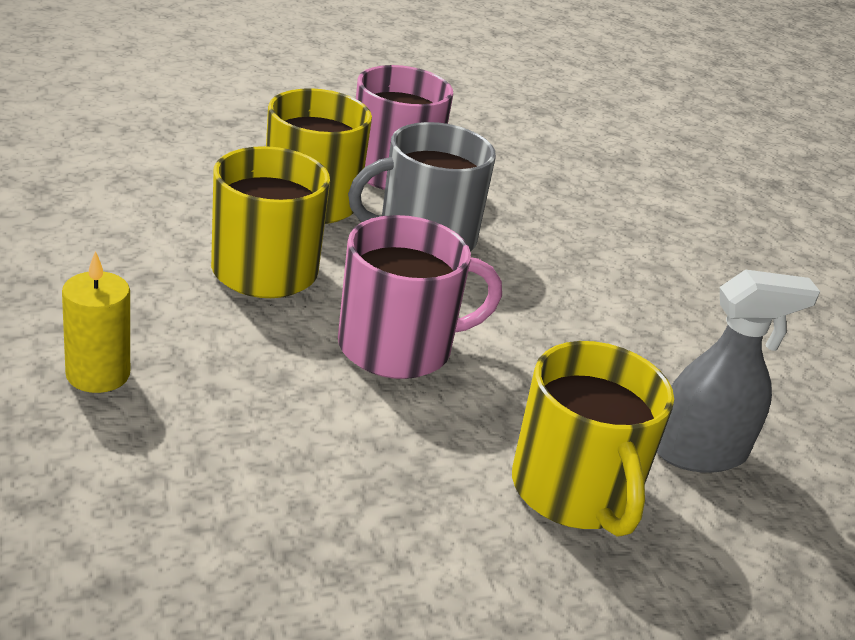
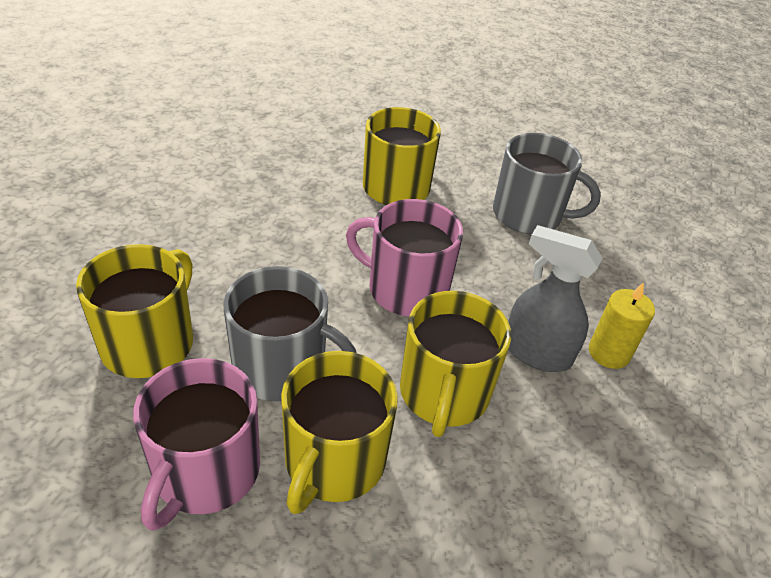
camera: 140 degrees left, 10 degrees up
(340, 548) = (529, 215): none -> grey mug
(545, 218) = (149, 342): none -> yellow mug
(700, 452) = (312, 172): grey spray bottle -> grey spray bottle (536, 353)

